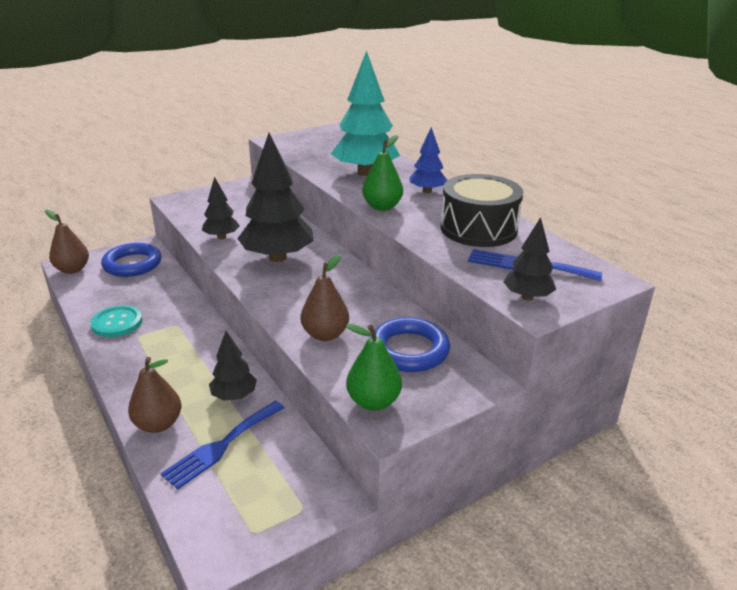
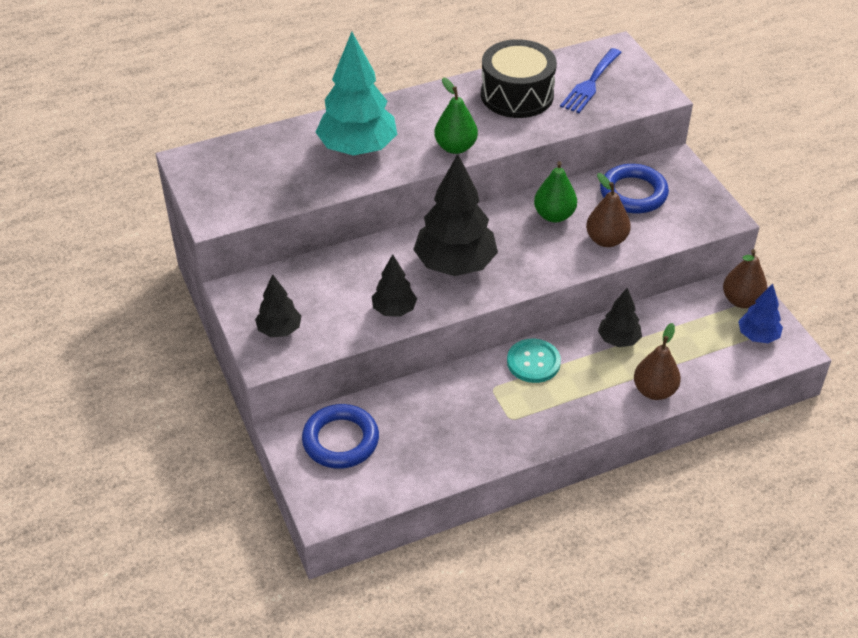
camera: 80 degrees left, 15 degrees up
(72, 269) = (340, 503): brown pear -> brown pear (741, 300)
(117, 323) = (481, 440): turquoise button -> turquoise button (533, 362)
(222, 446) = (683, 347): blue fork -> none
(373, 401) = (698, 221): green pear -> green pear (554, 215)
(427, 191) = (422, 111): blue tree -> blue tree (757, 336)
(527, 297) = (640, 94): black tree -> black tree (279, 330)

